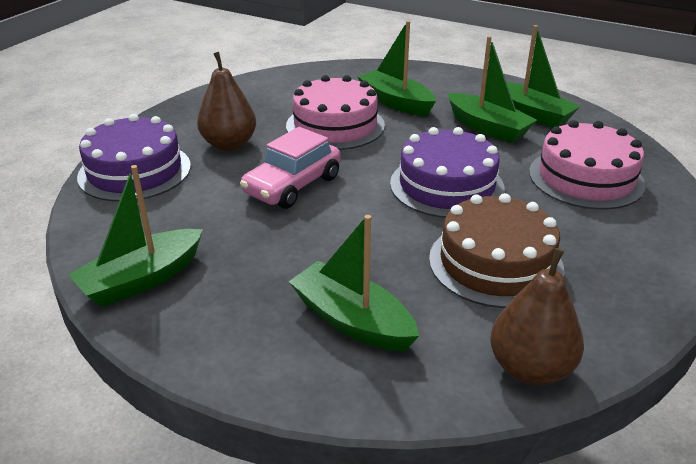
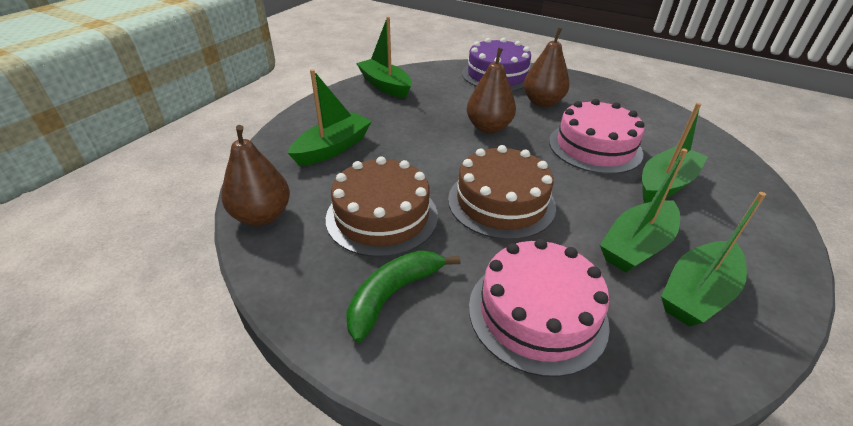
camera: 90 degrees right, 5 degrees up
(292, 185) = (488, 127): pink car -> brown pear
(446, 185) = (501, 202): purple cake -> brown cake
(606, 250) = (393, 295): none -> green banana

